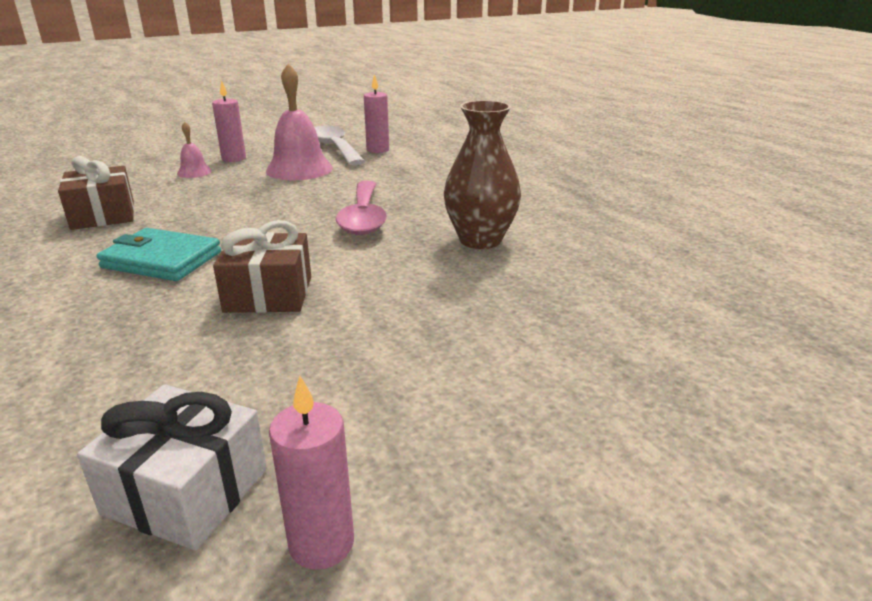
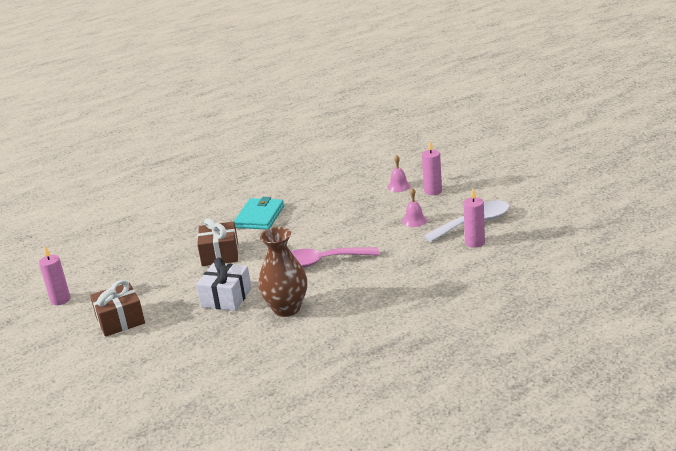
camera: 90 degrees right, 0 degrees up
(103, 215) = (318, 183): brown gift -> brown gift (120, 320)
(186, 491) = (90, 271): white gift -> white gift (226, 297)
(299, 169) = (414, 220): pink bell -> pink bell, size x0.50

